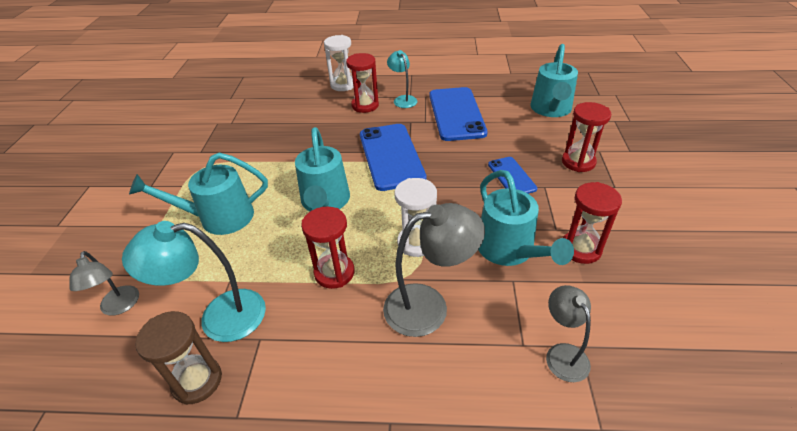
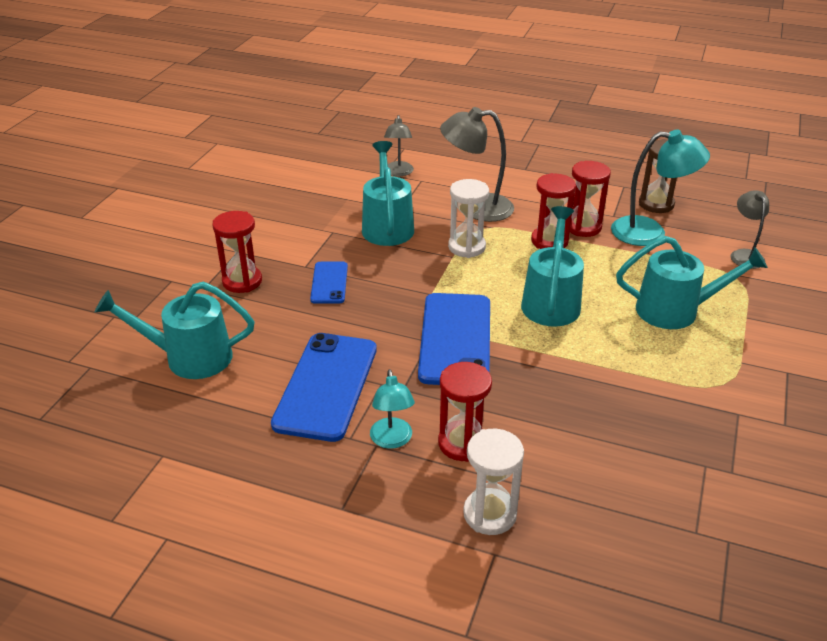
camera: 165 degrees left, 5 degrees down
(551, 110) = (189, 357): turquoise watering can -> turquoise watering can turned 120 degrees counterclockwise
(580, 249) = (327, 215): red hourglass -> red hourglass (583, 227)

